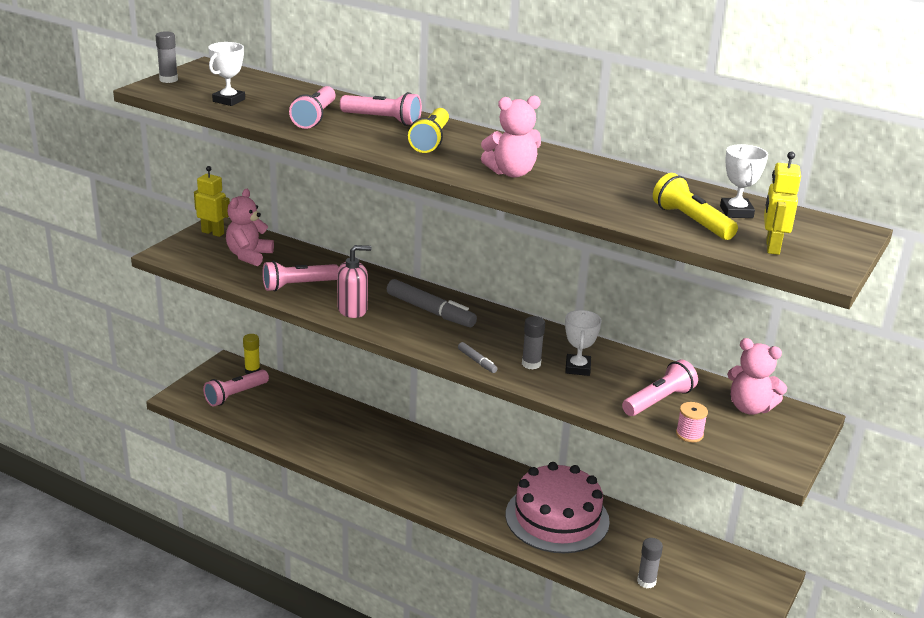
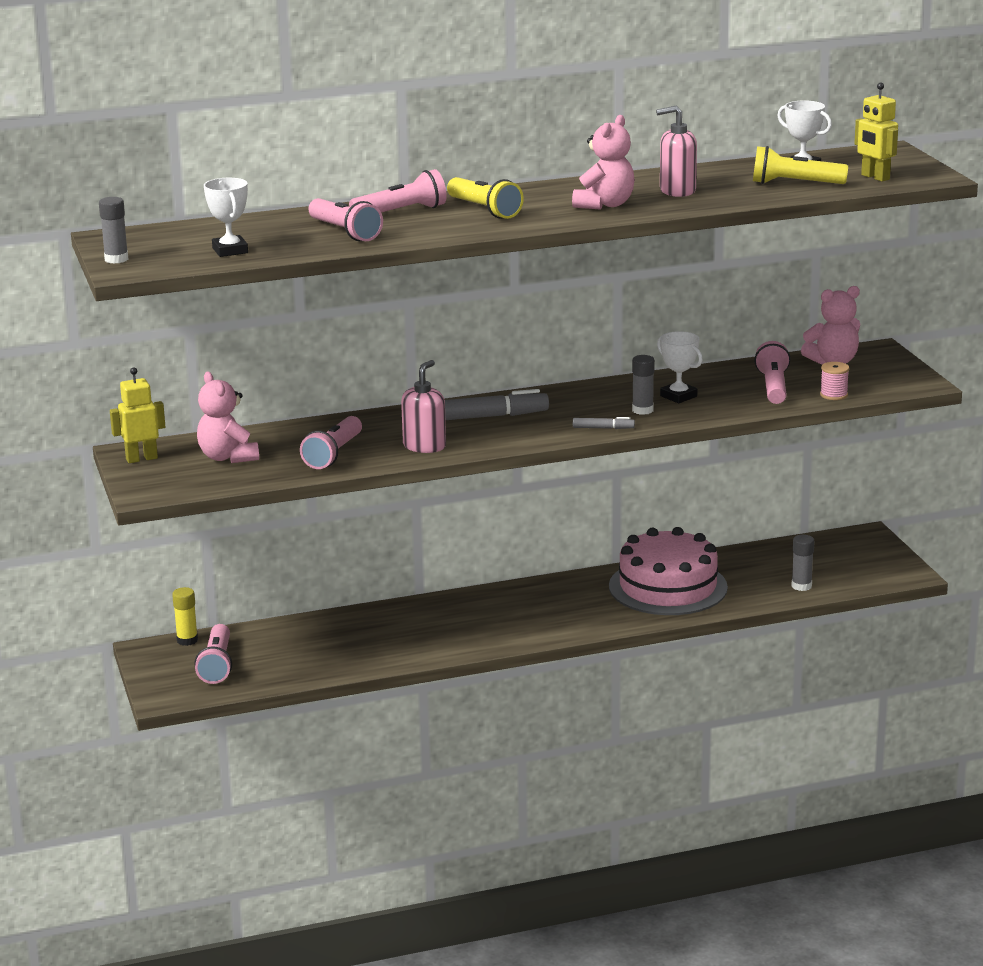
camera: 45 degrees left, 5 degrees down
(589, 186) = (677, 191): none -> pink soap dispenser

